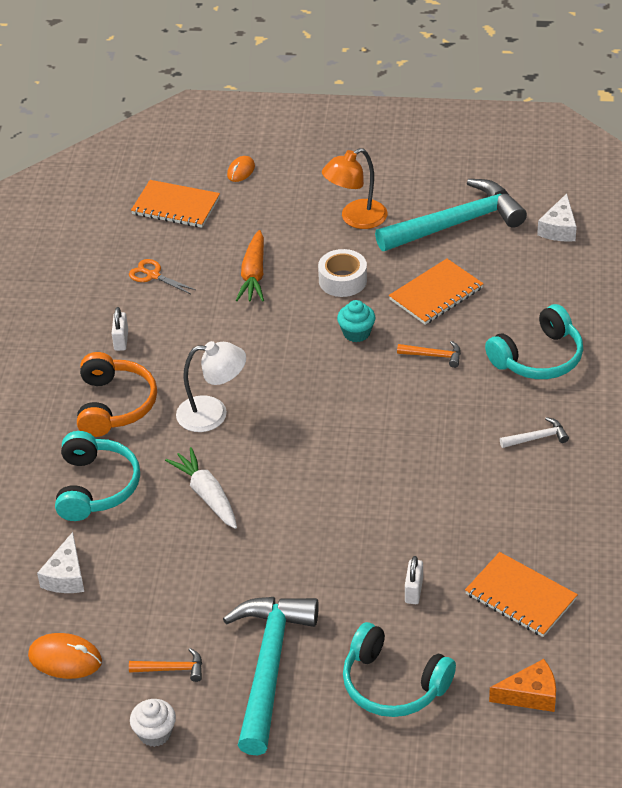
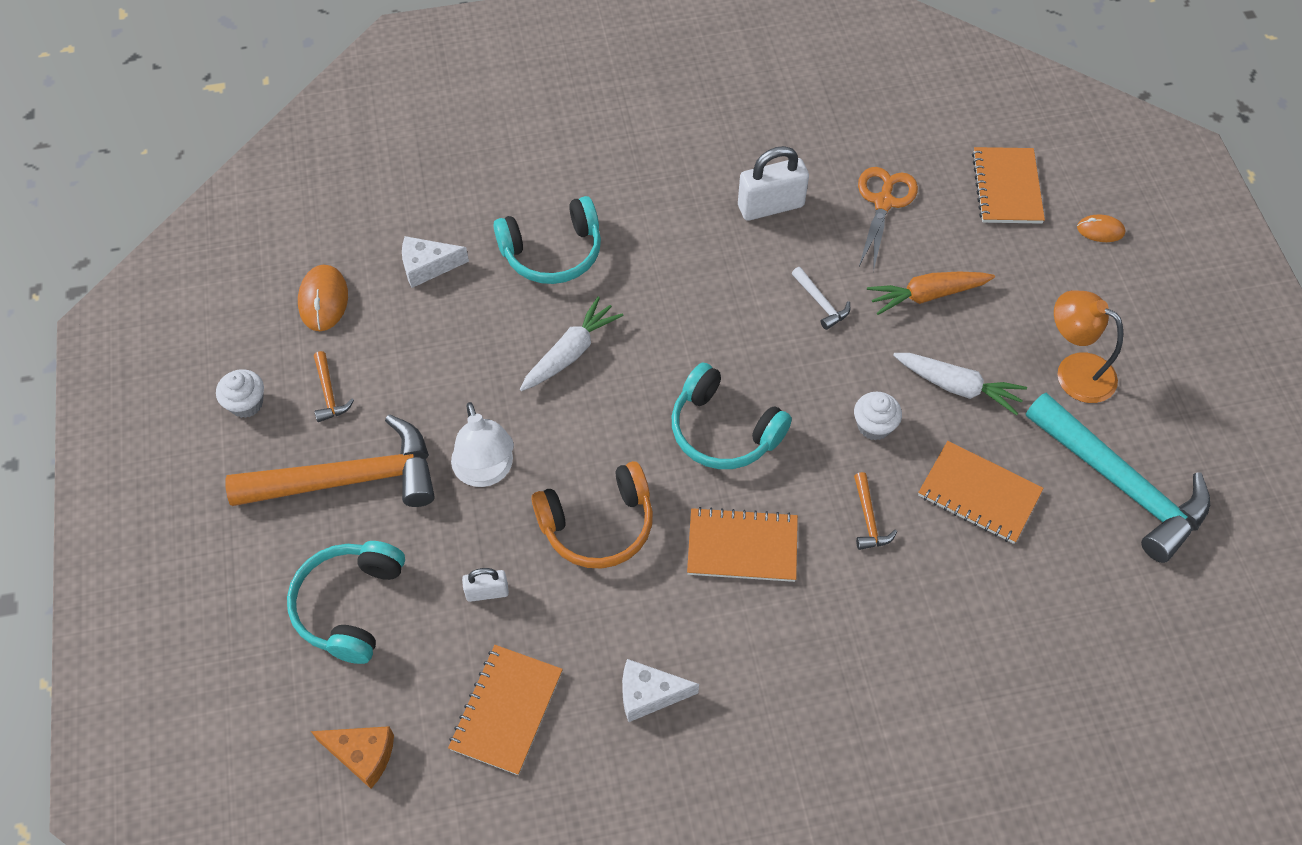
camera: 70 degrees right, 15 degrees up
(114, 405) = (673, 231): orange headphones -> orange headphones (598, 525)
(121, 340) = (770, 206): white padlock -> white padlock, size x1.81
(153, 275) = (883, 202): orange scissors -> orange scissors, size x1.50
(213, 414) = (691, 322): white lamp -> white lamp (486, 472)
(269, 667) = (349, 479): turquoise hammer -> orange hammer
(342, 280) = (958, 387): white tape -> white carrot
(356, 333) = (874, 426): turquoise cupcake -> white cupcake
(430, 430) = (742, 546): none -> orange notebook
(530, 695) = (362, 755): orange cheese -> orange cheese turned 45 degrees counterclockwise
(537, 438) = (770, 671): white hammer -> white hammer (821, 303)
(538, 358) = (913, 640): turquoise headphones -> turquoise headphones (723, 430)
(559, 229) = (1172, 610): white cheese -> white cheese (649, 694)

